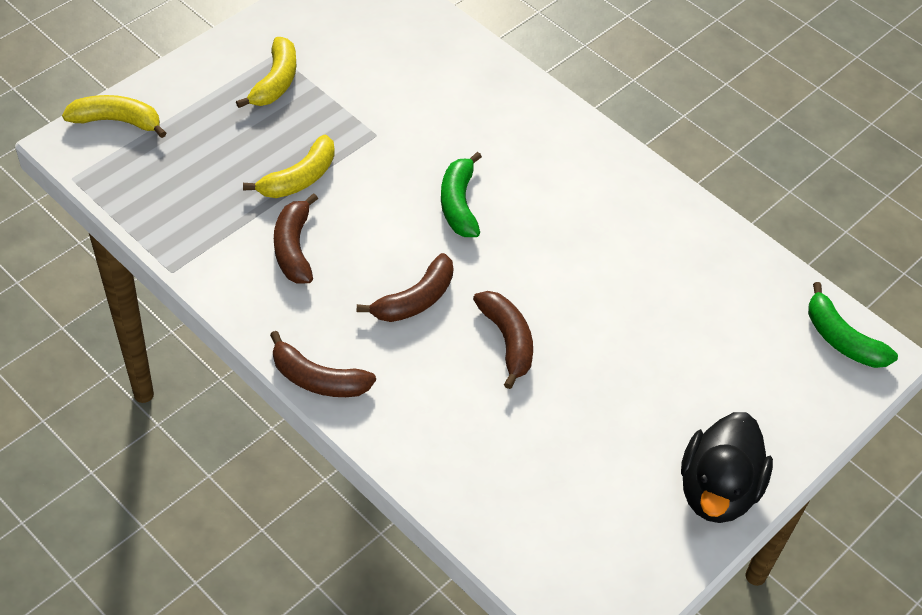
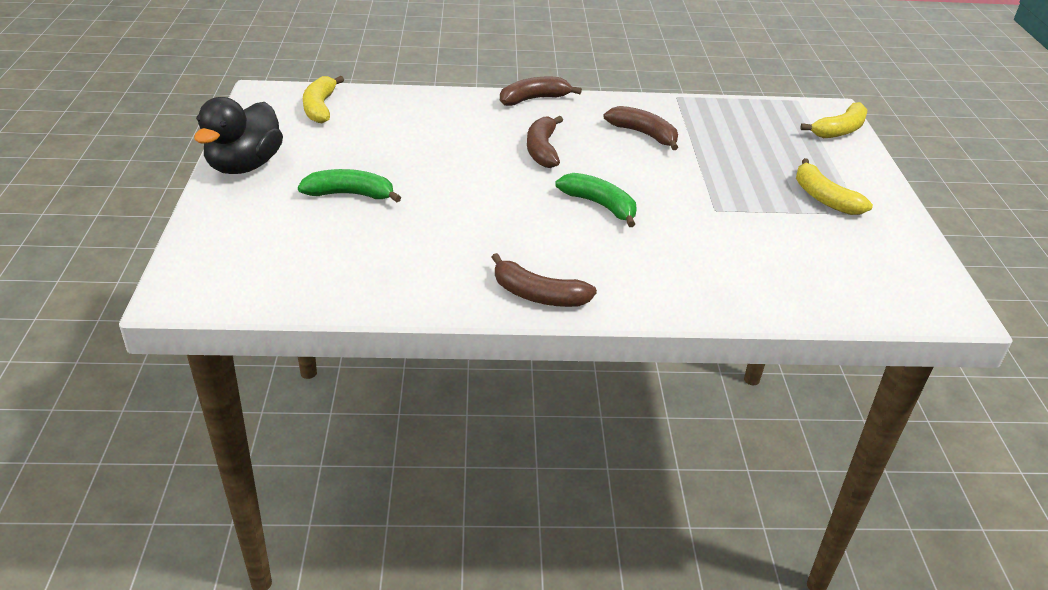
camera: 135 degrees right, 15 degrees down
(299, 178) = (706, 162): yellow banana -> yellow banana (320, 107)
(507, 341) = (461, 161): brown banana -> brown banana (538, 295)
(717, 490) = (244, 166): black duck -> black duck turned 135 degrees counterclockwise
(842, 339) = (221, 287): green banana -> green banana (350, 194)

